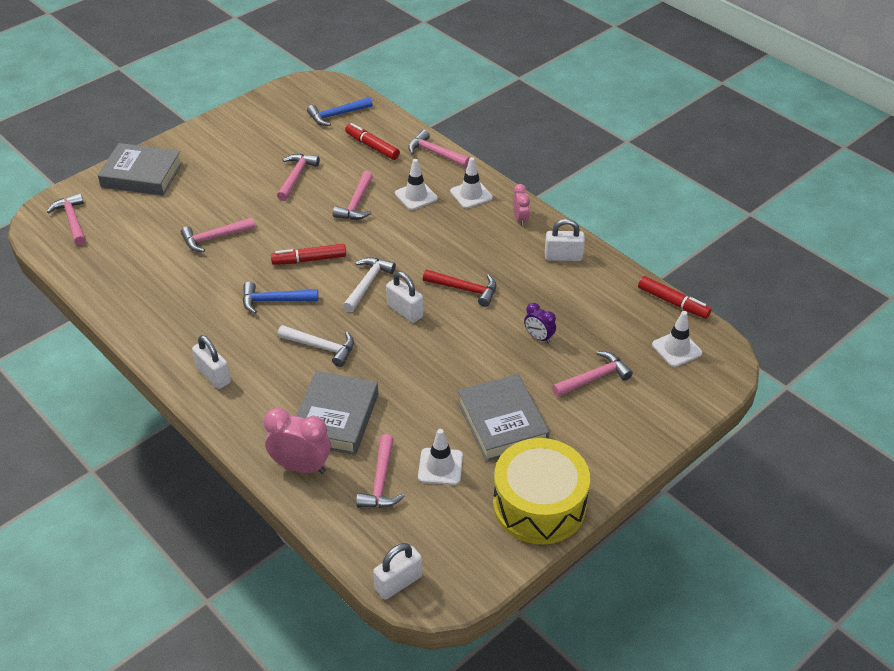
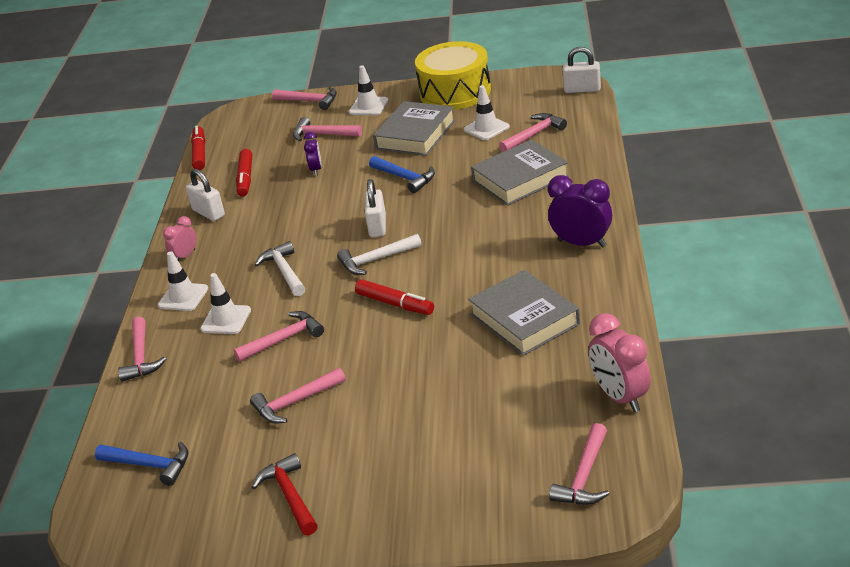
camera: 130 degrees left, 10 degrees down
(142, 175) = (448, 502): grey book -> grey book (524, 319)
(213, 375) = (582, 243): white padlock -> purple clock
(214, 238) = (453, 370): pink hammer -> pink hammer (309, 101)
(274, 301) = (467, 281): blue hammer -> blue hammer (405, 178)
(301, 467) = (578, 161): pink clock -> pink clock (620, 397)
(321, 347) = (474, 228): white hammer -> white hammer (284, 271)
(372, 146) = (179, 399): red marker -> red marker (245, 178)
(465, 289) = (312, 222): red hammer -> red hammer (290, 496)
(676, 349) = (248, 129): white traffic cone -> white traffic cone (368, 106)

